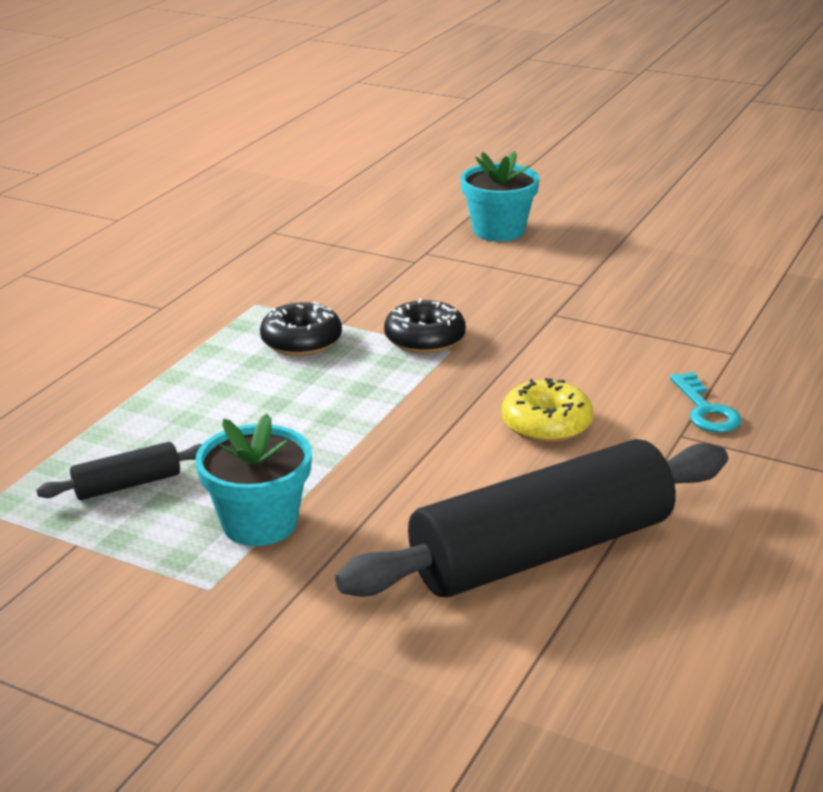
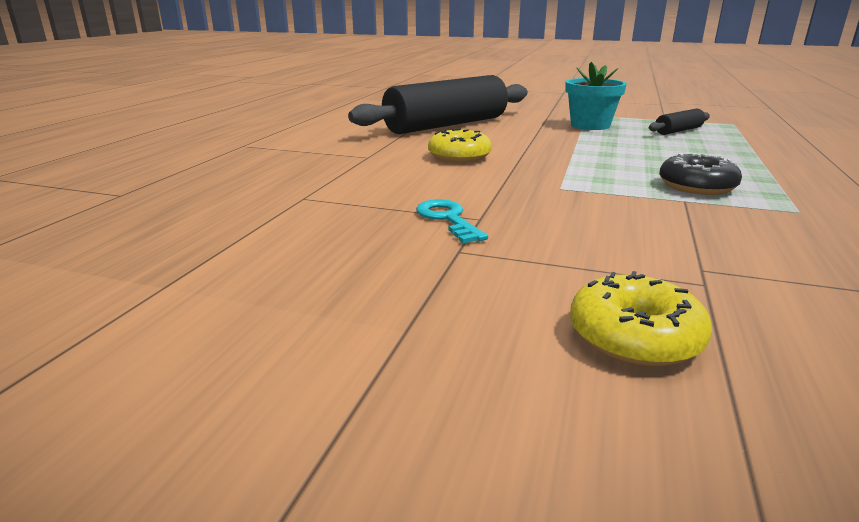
camera: 170 degrees right, 5 degrees down
(425, 339) = (591, 193): black donut -> none
(498, 230) = (634, 337): turquoise flower pot -> yellow donut
(706, 410) = (345, 166): turquoise key -> turquoise key (448, 219)

